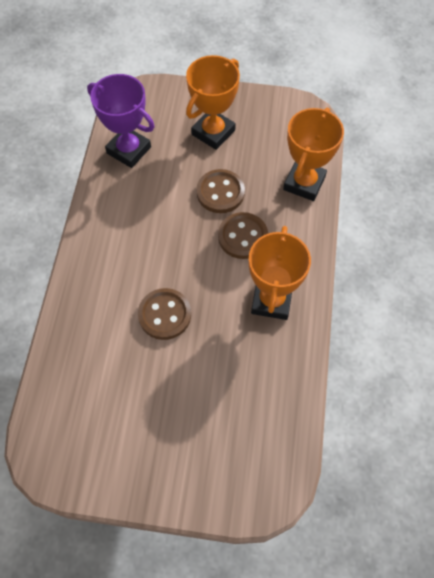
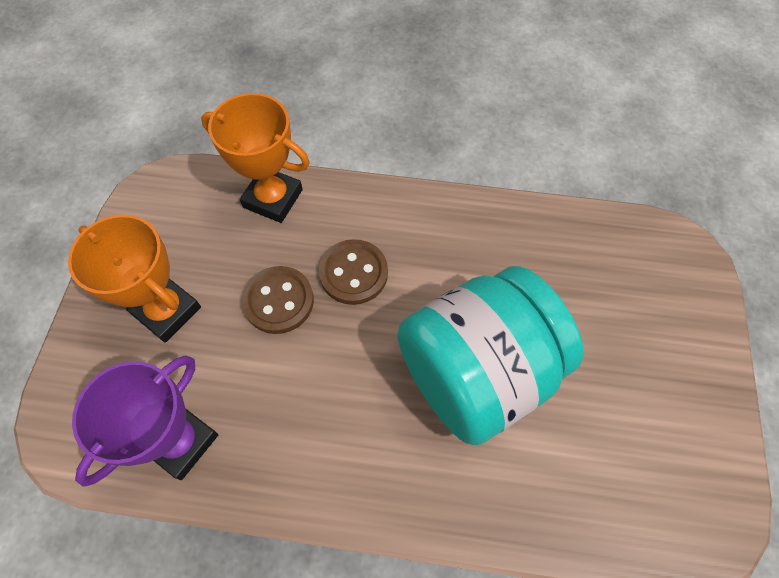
camera: 90 degrees left, 0 degrees up
(164, 315) = (476, 372): brown button -> turquoise jar
(271, 300) = (448, 242): orange trophy -> none

